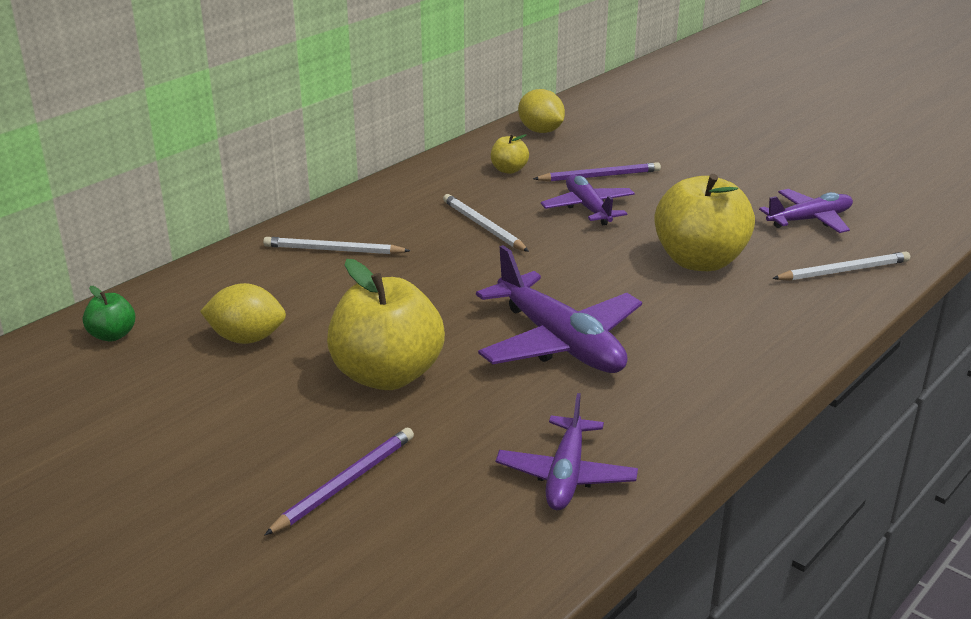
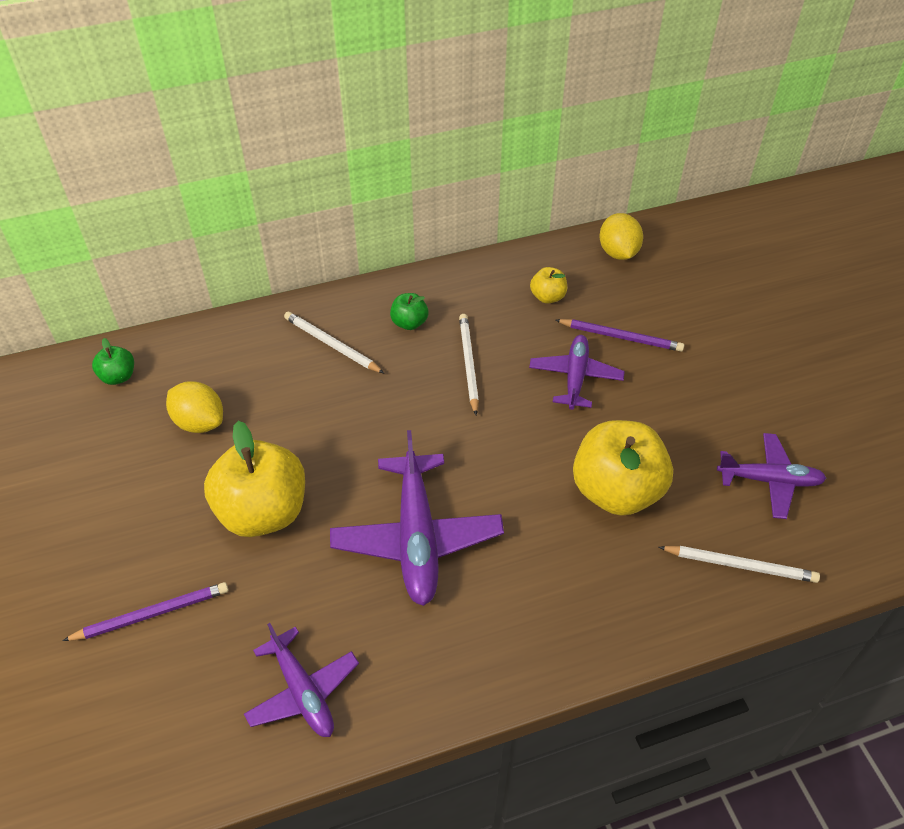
camera: 30 degrees right, 20 degrees up
(397, 217) = (409, 323): none -> green apple
(566, 475) = (302, 691): purple plane -> purple plane turned 75 degrees counterclockwise

